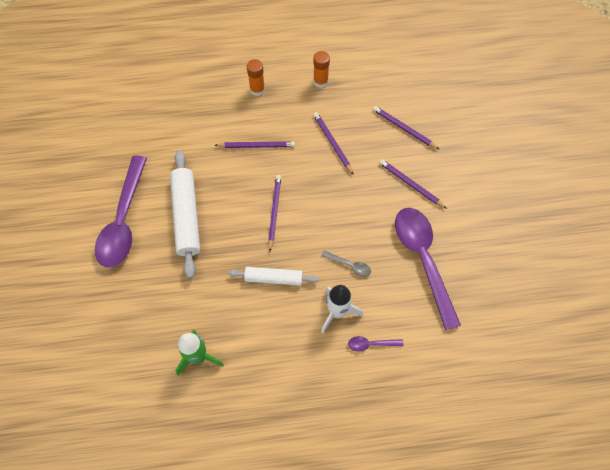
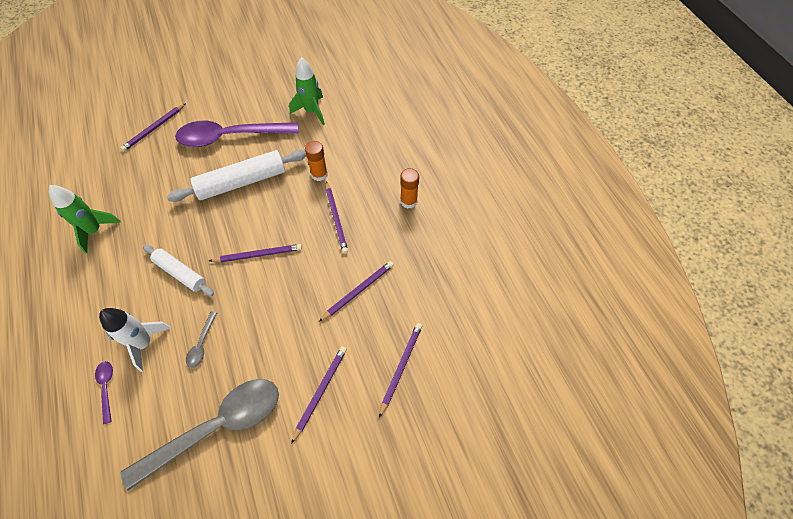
camera: 75 degrees right, 5 degrees down
(79, 294) = (154, 129): none -> purple pencil
(120, 144) = (312, 111): none -> green rocket
(274, 278) = (180, 273): white rolling pin -> white rolling pin turned 45 degrees counterclockwise
(320, 81) = (440, 259): orange glue stick -> orange glue stick (319, 174)
(423, 259) = (217, 427): purple spoon -> grey spoon

